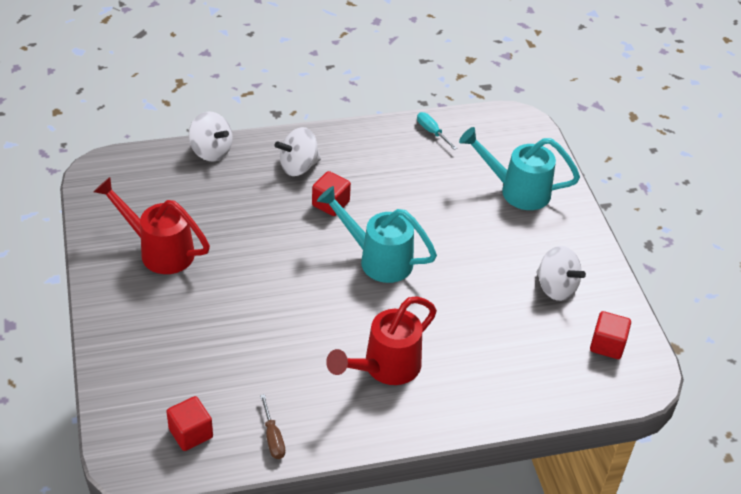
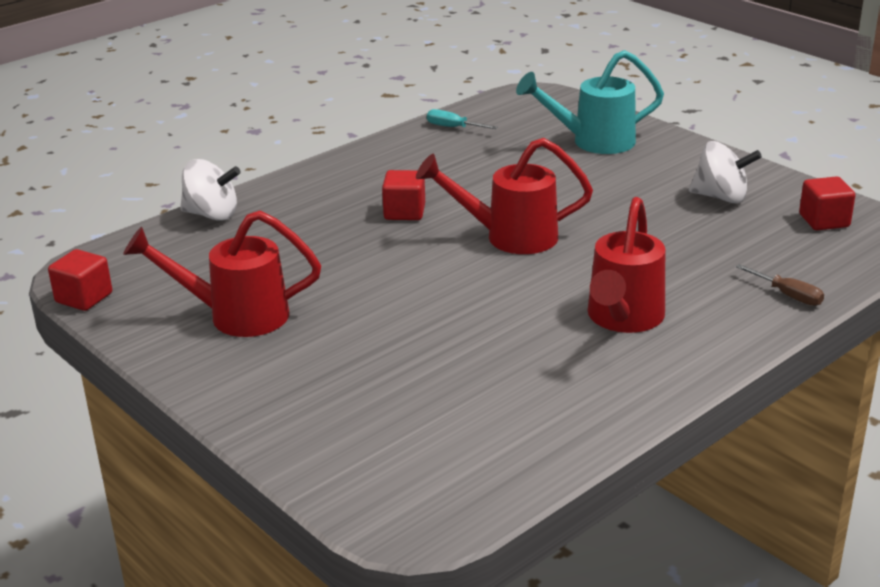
camera: 25 degrees left, 15 degrees down
(191, 433) = (459, 464): red cube -> red cube (84, 298)
(273, 437) = (566, 427): brown screwdriver -> brown screwdriver (788, 295)
(298, 167) = (333, 195): white spinning top -> none
(377, 259) = (508, 237): turquoise watering can -> red watering can

